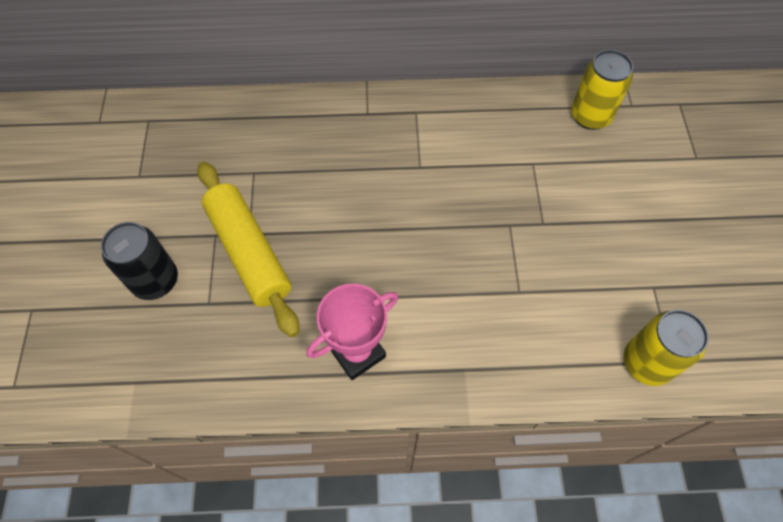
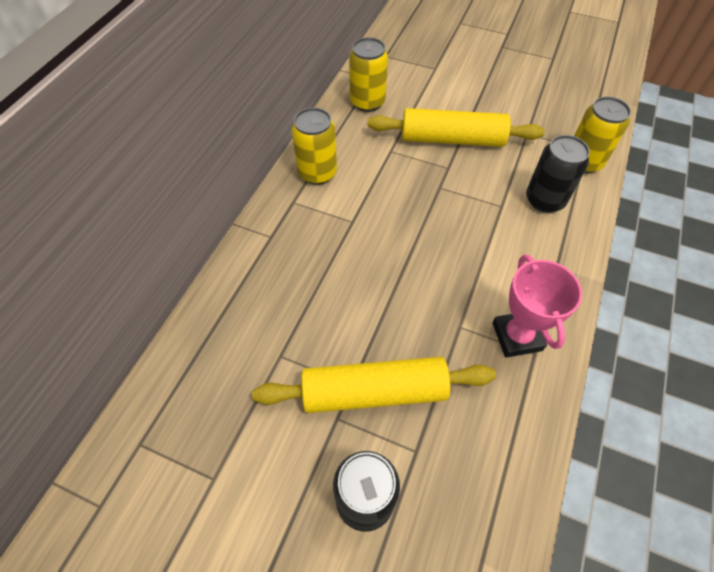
camera: 65 degrees left, 5 degrees down
(462, 115) = (317, 173): none -> yellow can
(555, 334) = (544, 200): none -> black can
(589, 213) = (452, 139): none -> yellow rolling pin

